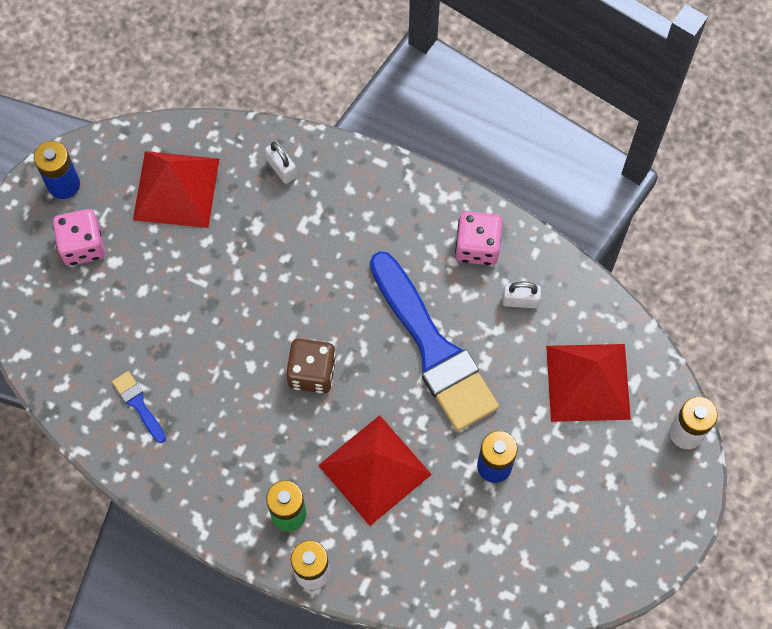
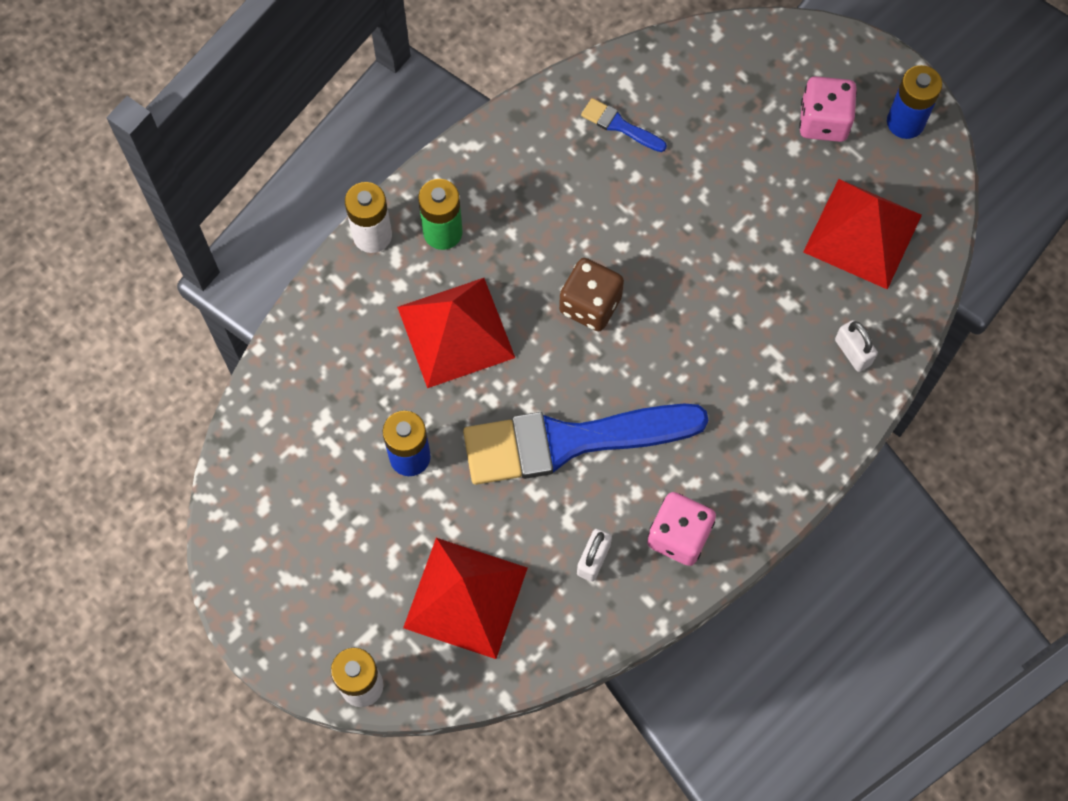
camera: 110 degrees right, 0 degrees up
(138, 404) = (619, 125): blue brush -> blue brush turned 135 degrees counterclockwise
(281, 168) = (853, 352): white padlock -> white padlock turned 75 degrees clockwise

